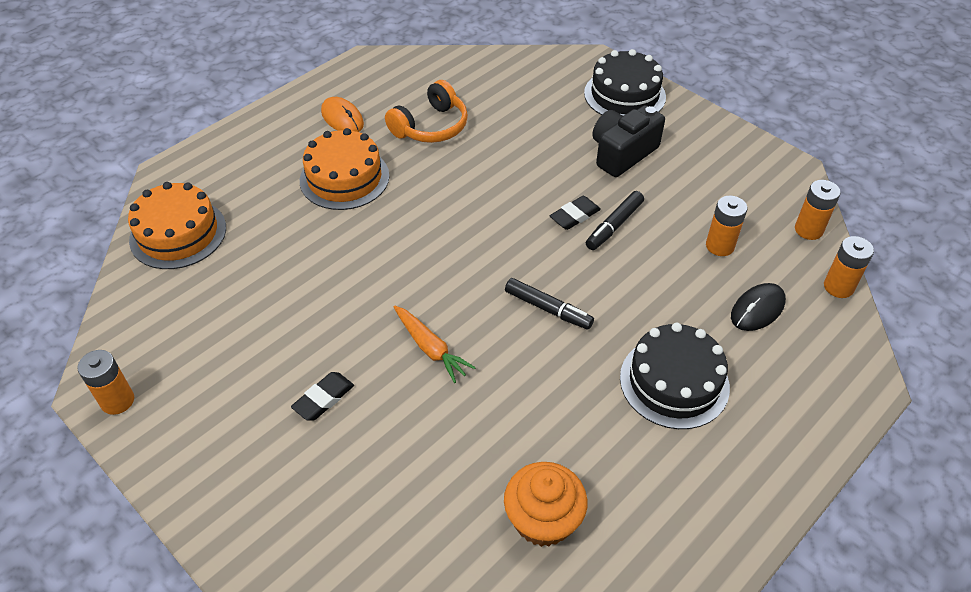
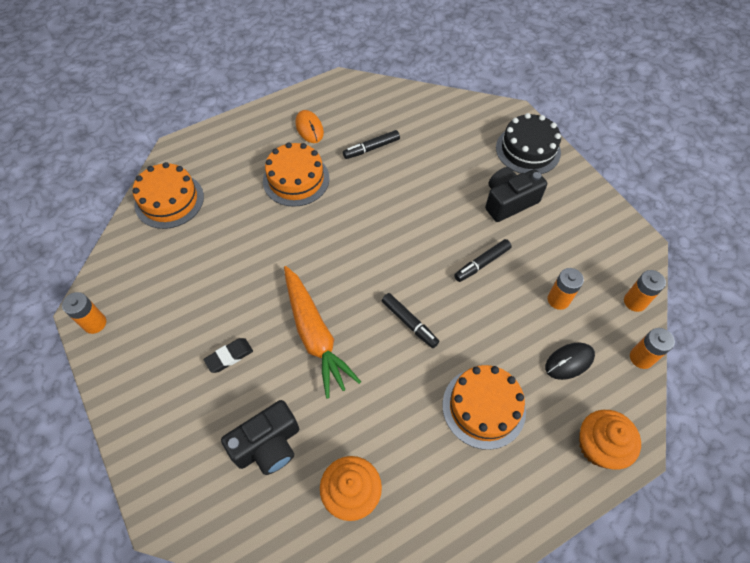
camera: 15 degrees right, 10 degrees up
(412, 491) = (268, 445): none -> black camera
(430, 348) = (315, 334): orange carrot -> orange carrot, size x1.78
(431, 126) = (371, 148): orange headphones -> black marker
(575, 216) = (454, 248): black eraser -> none
(674, 382) = (483, 407): black cake -> orange cake
(827, 392) = (599, 446): none -> orange cupcake

